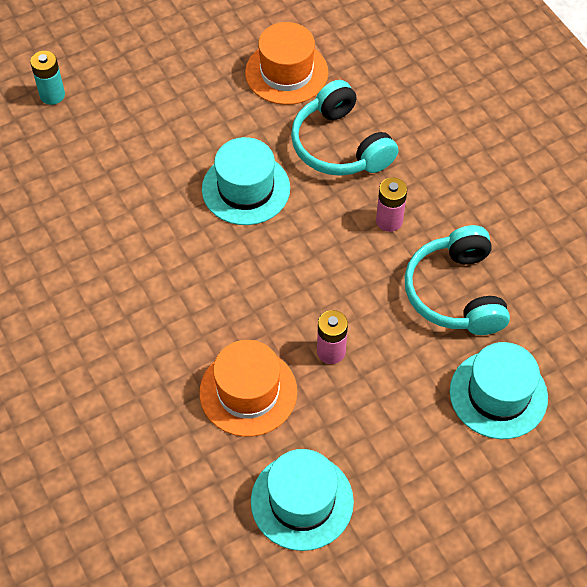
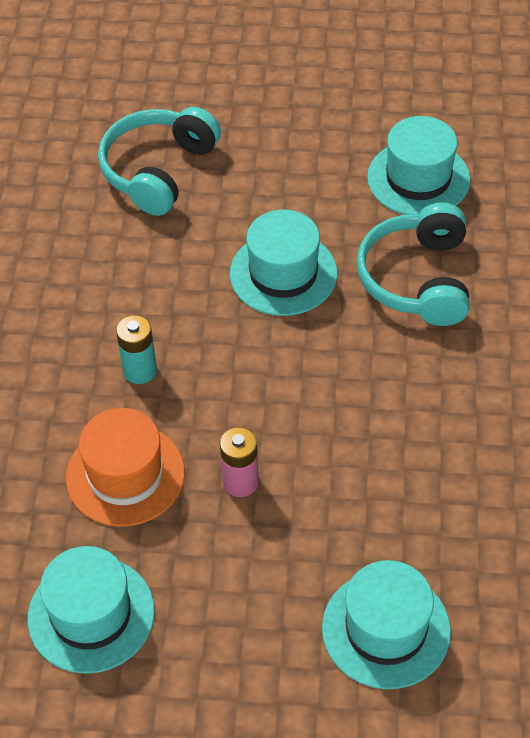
camera: 35 degrees right, 5 degrees down
(52, 95) = (166, 93): turquoise battery -> turquoise battery (140, 370)
(286, 72) = (418, 178): orange hat -> turquoise hat
(389, 221) = (409, 382): pink battery -> none
(456, 293) = (424, 495): turquoise headphones -> turquoise headphones (158, 170)

